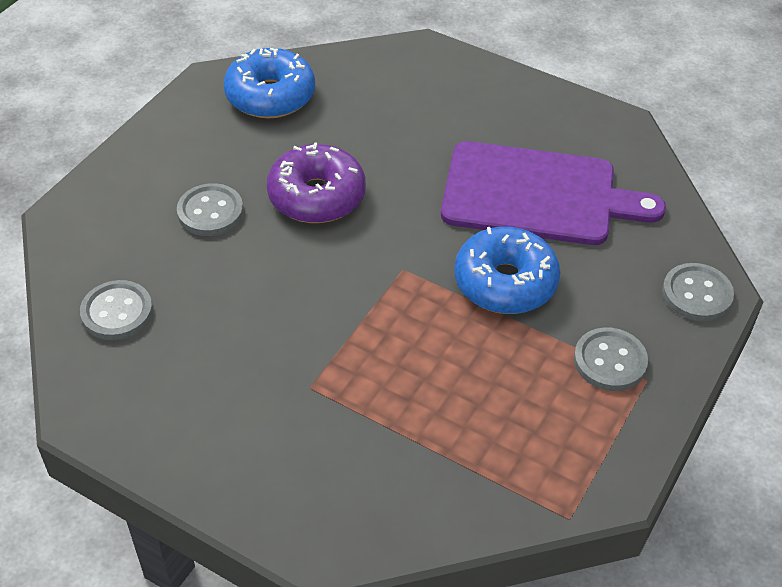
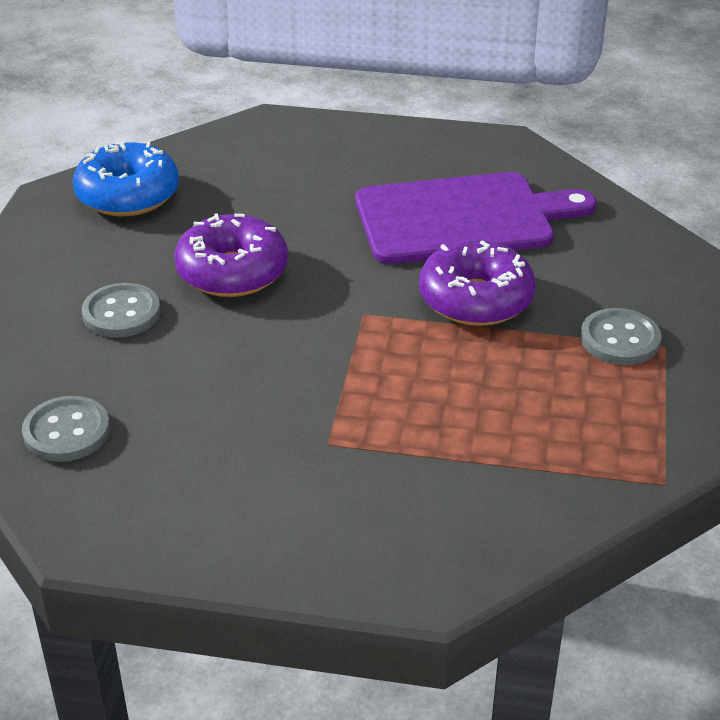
camera: 20 degrees left, 10 degrees down
(505, 282) = (476, 299): blue donut -> purple donut
(697, 294) = (666, 263): grey button -> none

